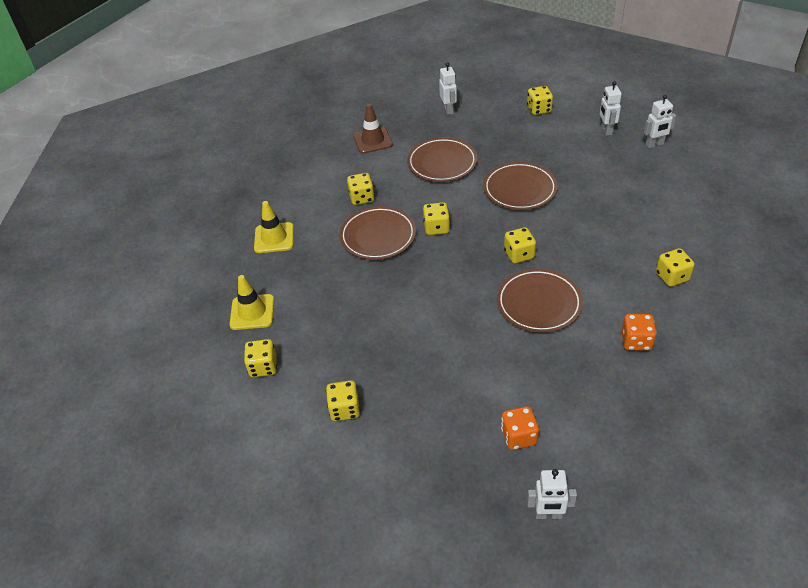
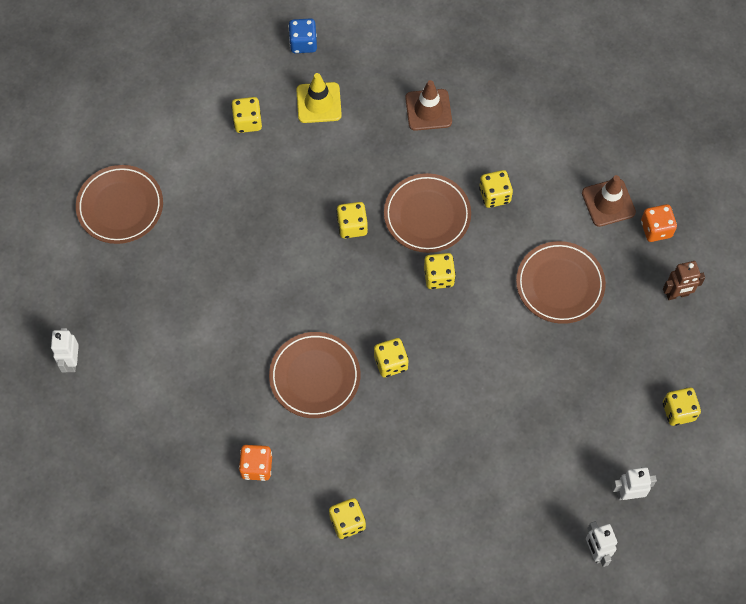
camera: 85 degrees right, 20 degrees up
(182, 326) = (303, 43): none -> blue dice
(274, 238) = (428, 110): yellow traffic cone -> brown traffic cone
(344, 409) = (193, 195): yellow dice -> yellow dice (352, 226)
(448, 110) = (677, 294): white robot -> brown robot
(519, 189) = (505, 372): brown plate -> brown plate (120, 207)
(519, 436) = (151, 344): orange dice -> orange dice (656, 229)

